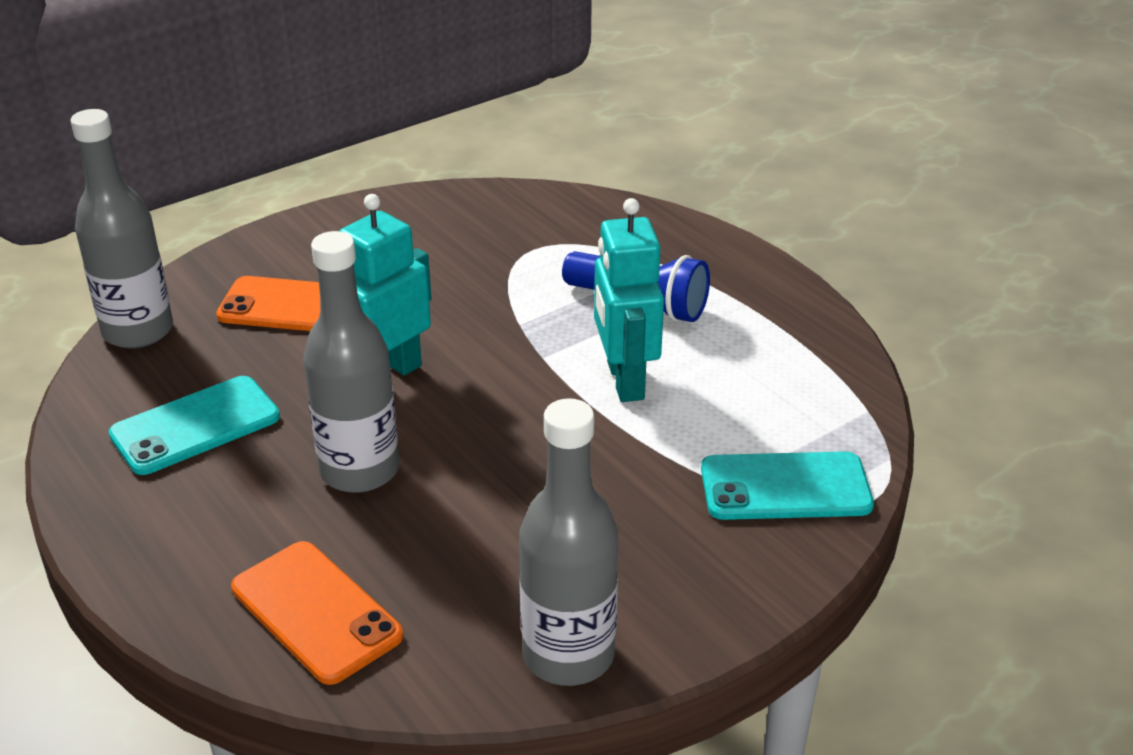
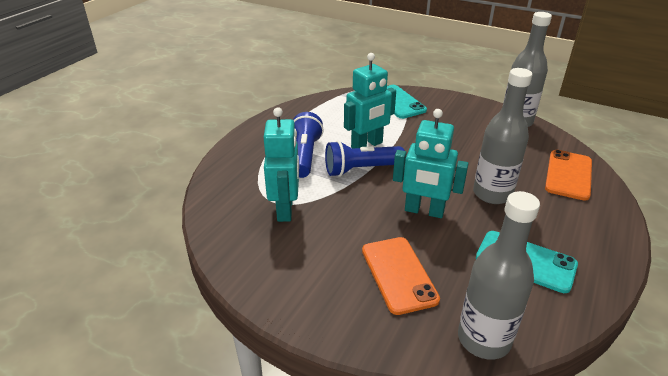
camera: 115 degrees left, 0 degrees up
(506, 254) = (285, 209): none -> turquoise robot
(551, 349) = (361, 169): none -> blue flashlight

